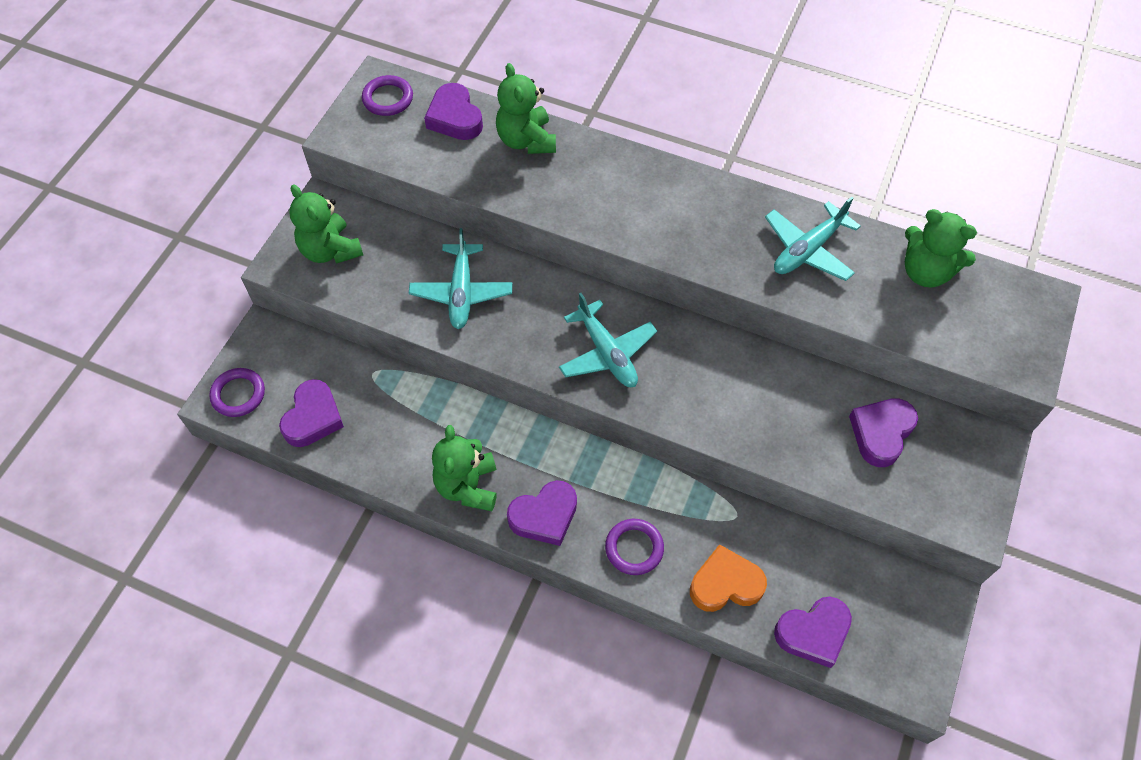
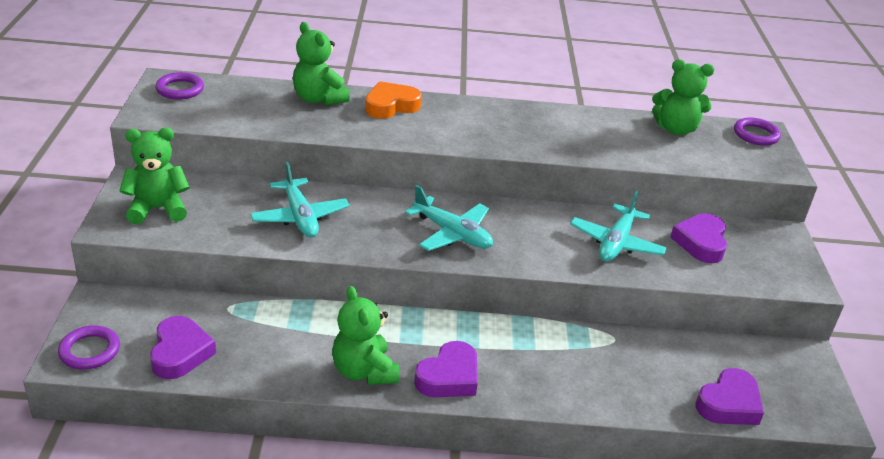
camera: 25 degrees left, 25 degrees down
(330, 250) = (158, 209): green teddy bear -> green teddy bear turned 135 degrees clockwise
(455, 118) = (248, 93): purple heart -> none
(634, 548) = (543, 381): purple ring -> purple ring (756, 135)
(725, 584) = (636, 388): orange heart -> orange heart (391, 106)
(808, 250) = (583, 129): turquoise plane -> turquoise plane (616, 243)

